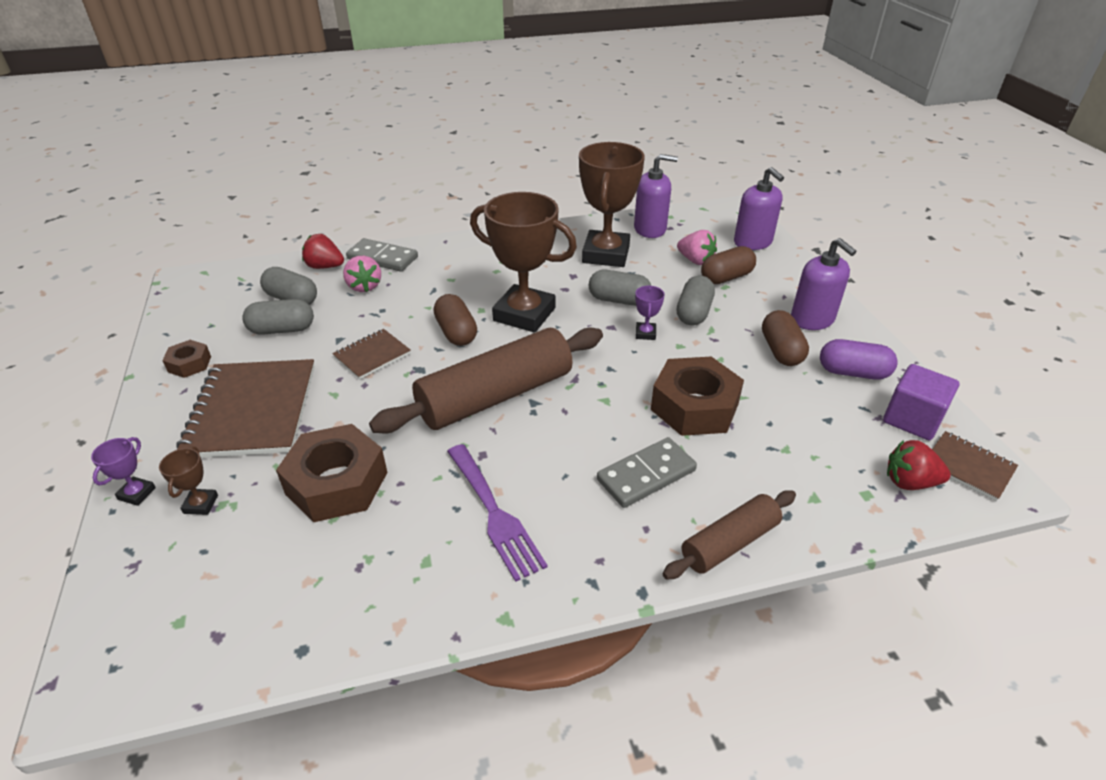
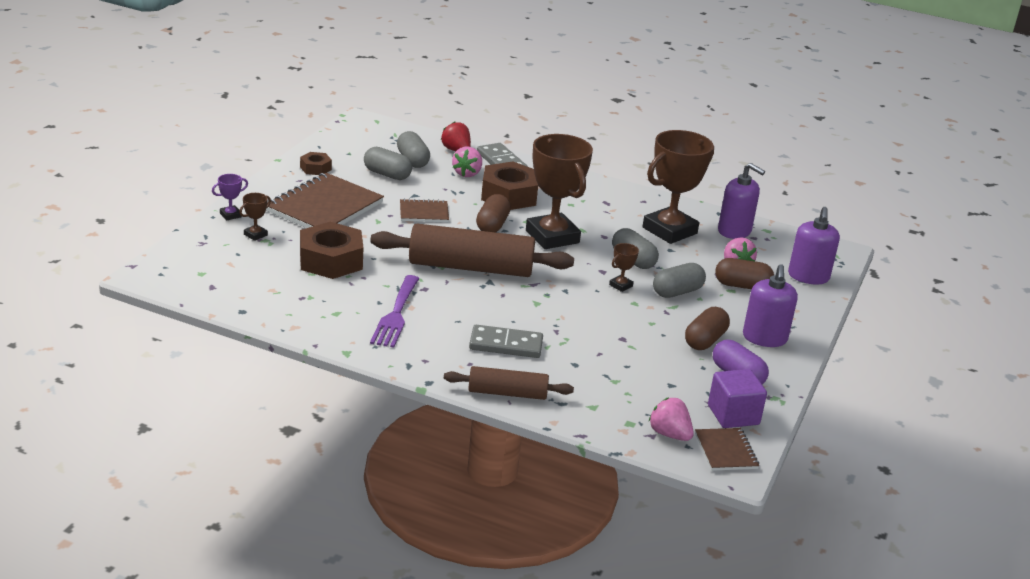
camera: 35 degrees right, 10 degrees down
(645, 333) = (621, 285): purple trophy -> brown trophy
(694, 407) = (589, 334): brown nut -> brown nut (509, 195)
(909, 482) = (669, 434): red strawberry -> pink strawberry

